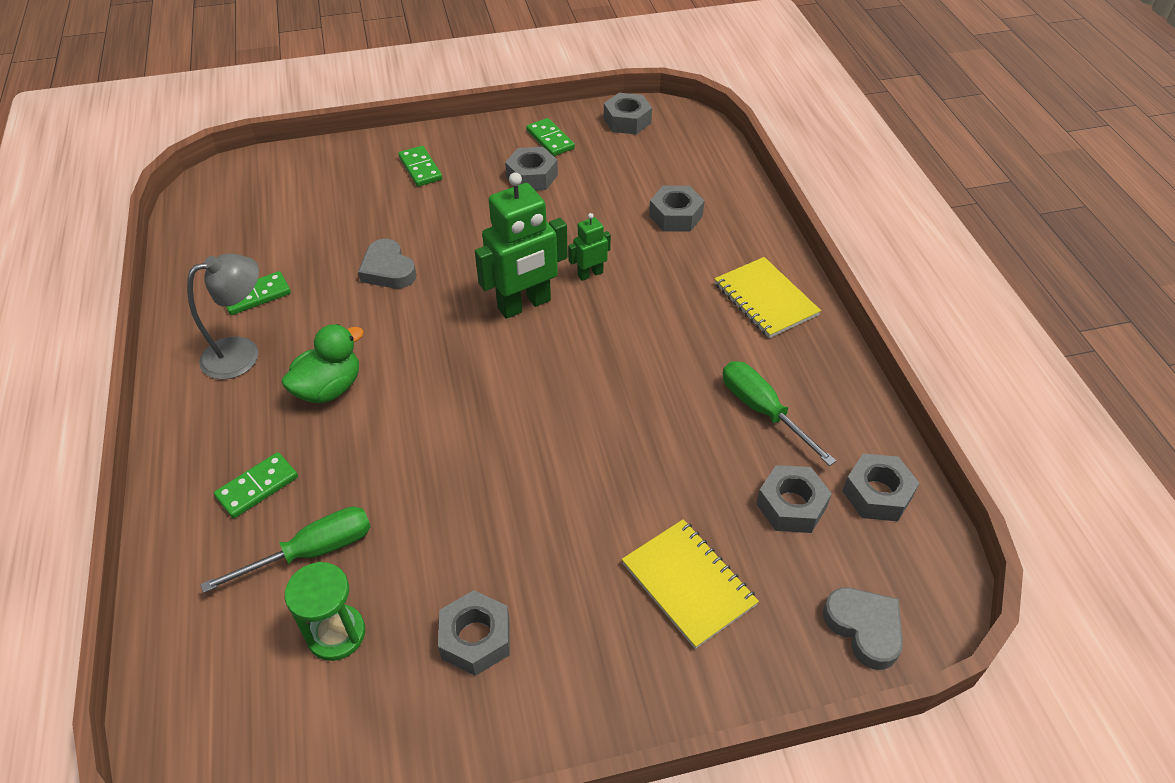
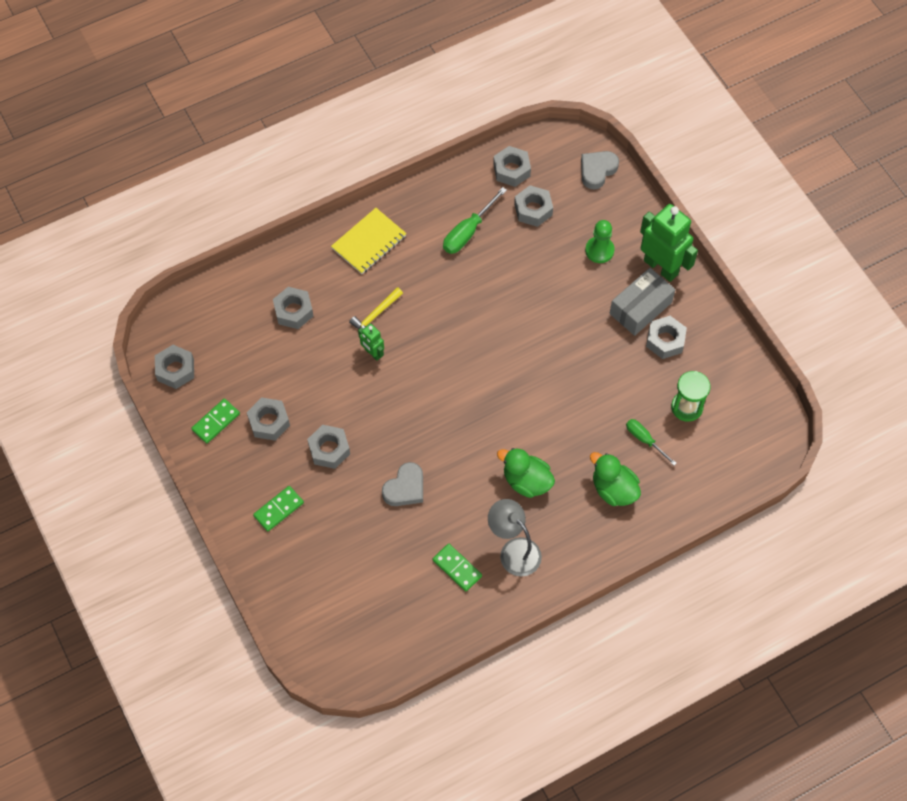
camera: 105 degrees left, 15 degrees up
(257, 487) = (613, 489): green domino -> green duck
(312, 552) = (644, 440): green screwdriver -> green screwdriver, size x0.65
(473, 216) = (329, 449): none -> grey nut
(524, 305) = (415, 386): green robot -> green robot (661, 267)
(553, 617) = (640, 308): none -> grey box
(646, 286) = (376, 315): none -> yellow hammer
(688, 584) = (599, 250): yellow notebook -> green pawn

